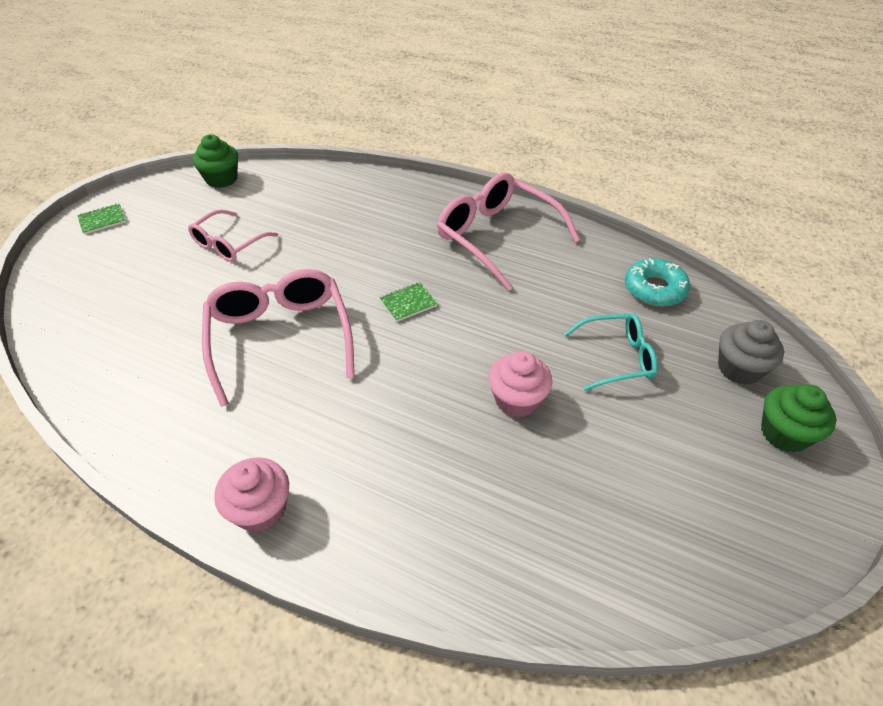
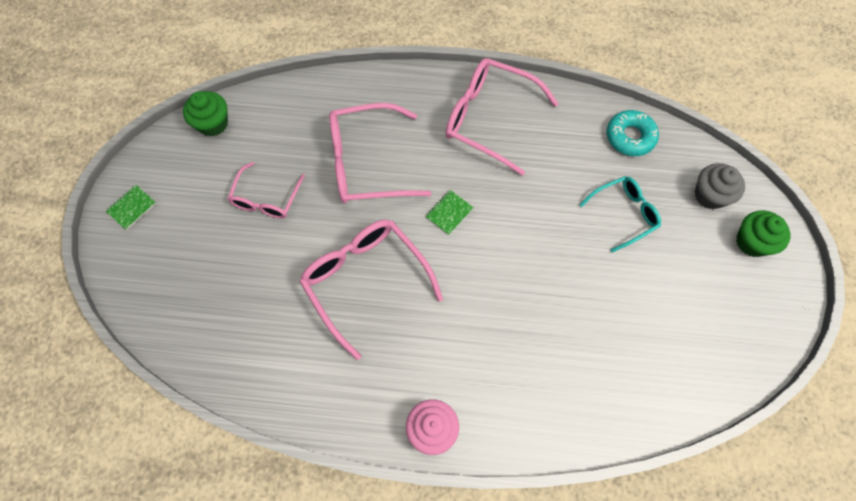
camera: 20 degrees left, 20 degrees up
(347, 241) = (367, 163): none -> pink glasses
(517, 400) = (567, 276): pink cupcake -> none

